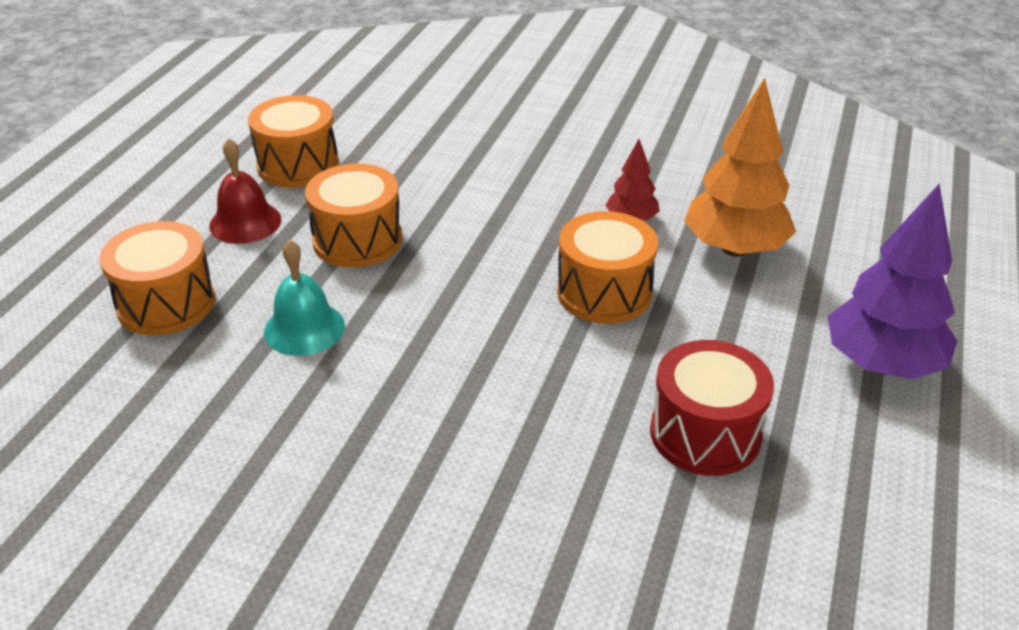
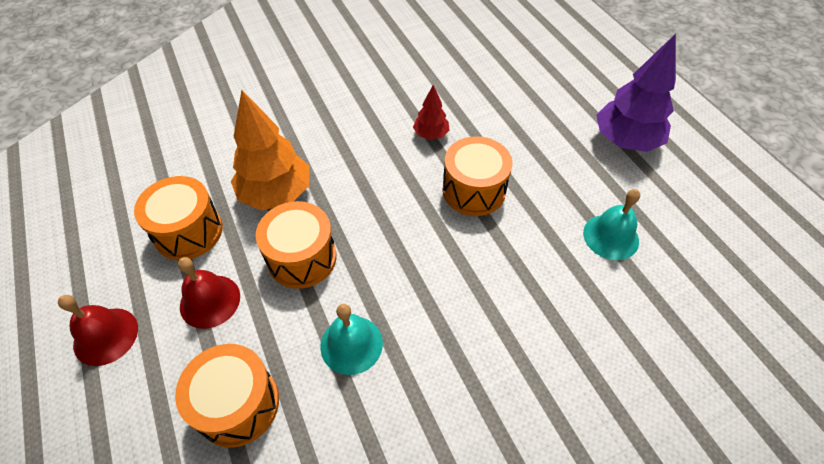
camera: 45 degrees left, 15 degrees up
(148, 196) = (106, 336): none -> red bell
(705, 433) = (611, 236): red drum -> turquoise bell
(734, 249) = (497, 119): orange tree -> orange tree (276, 194)

